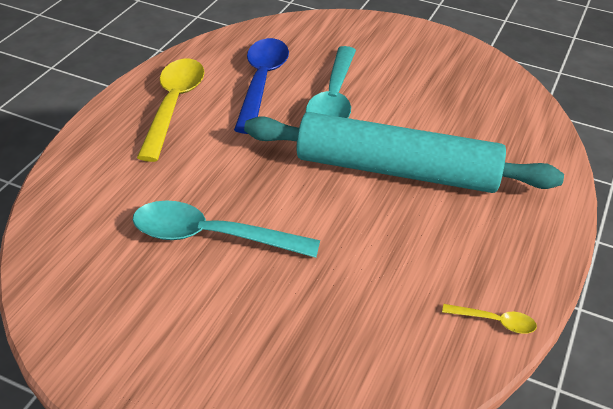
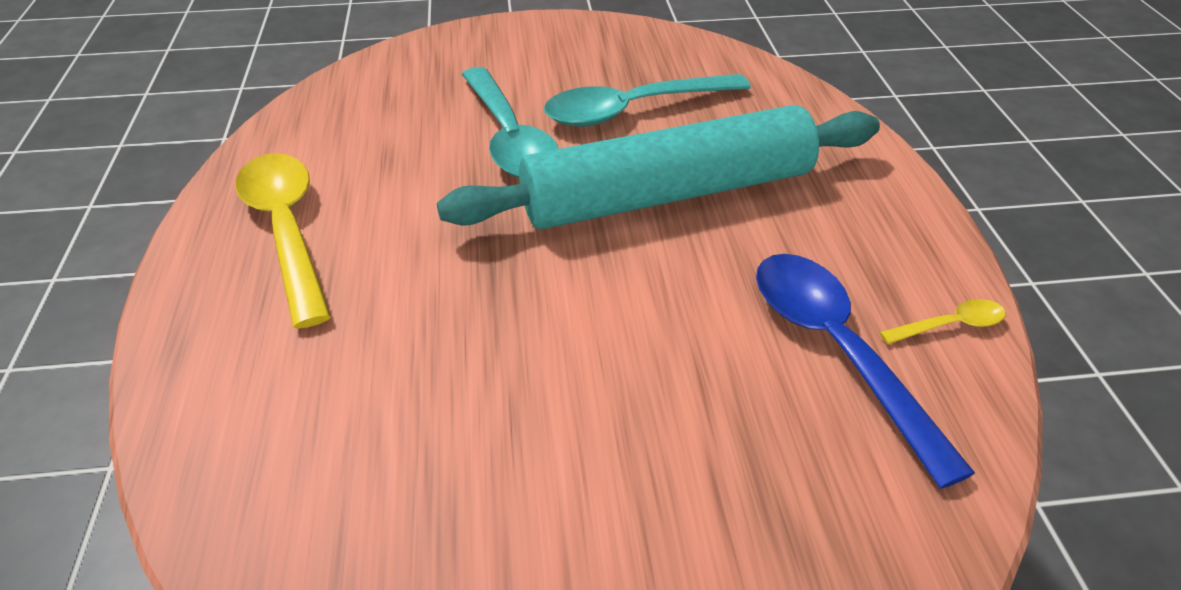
camera: 30 degrees left, 0 degrees up
(212, 236) = (508, 390): turquoise spoon -> turquoise spoon (633, 110)
(261, 82) = (393, 152): blue spoon -> blue spoon (837, 352)

